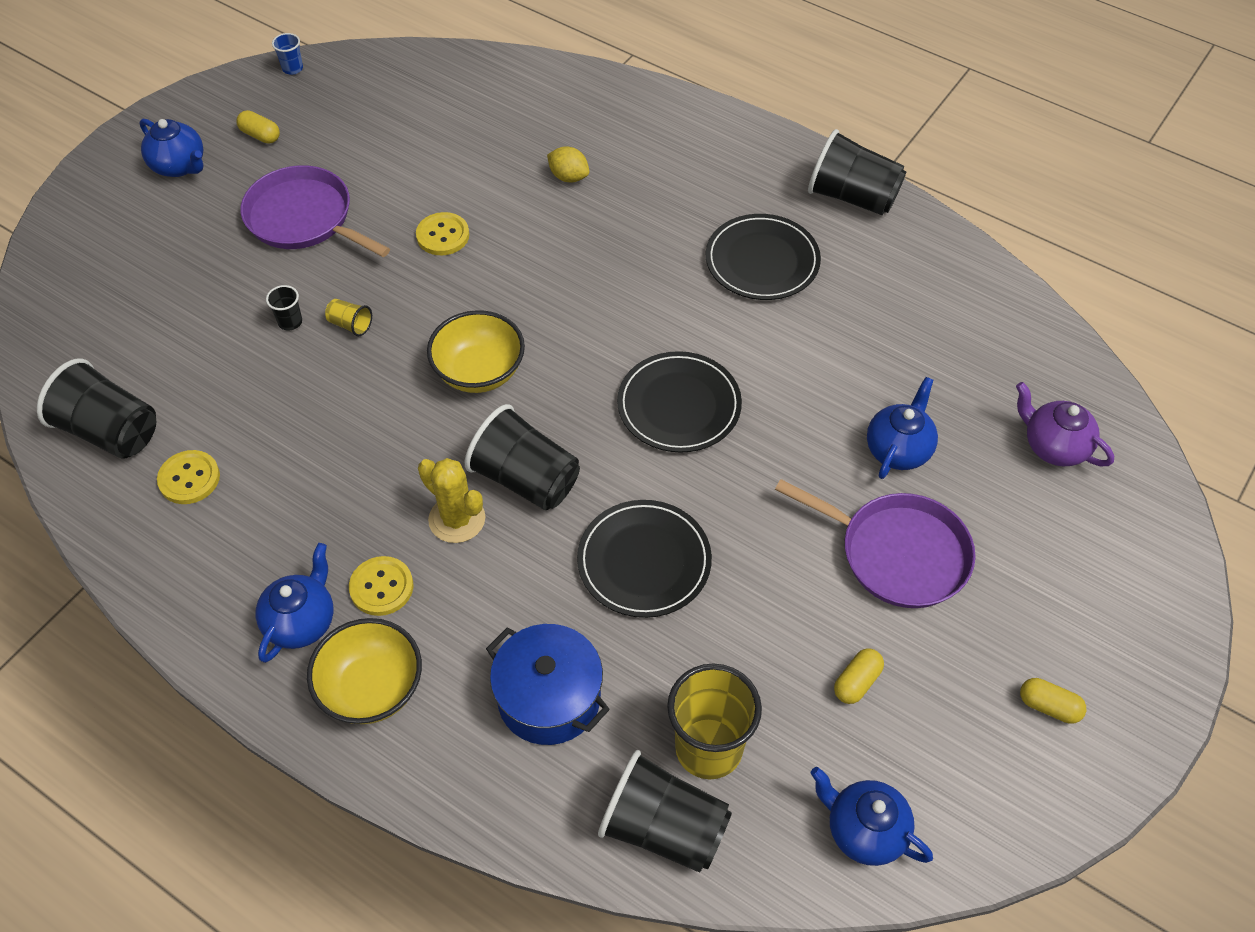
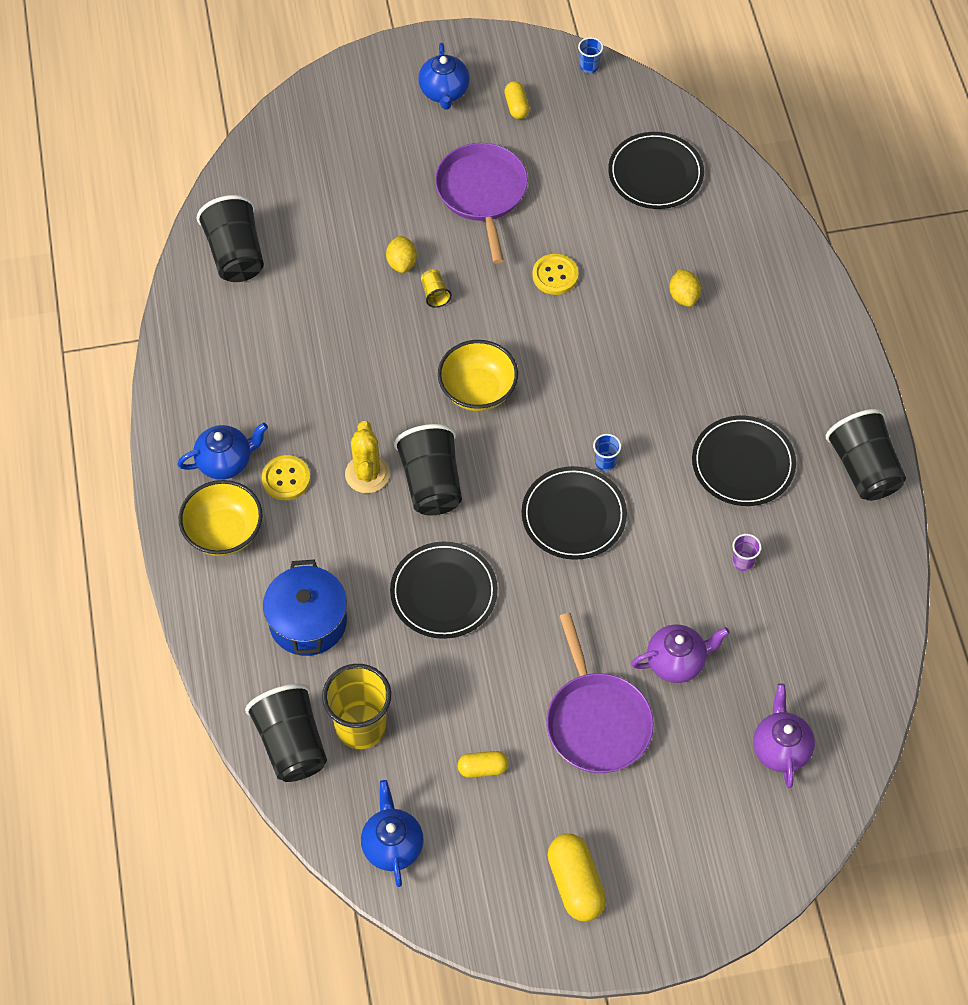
camera: 45 degrees right, 5 degrees up
(189, 478) = (249, 322): yellow button -> none
(290, 322) = (402, 263): black cup -> yellow lemon
(440, 107) = (655, 174): none -> black plate
(654, 344) = (605, 462): none -> blue cup
(851, 332) = (743, 562): none -> purple cup
(898, 449) = (677, 662): blue teapot -> purple teapot
(1049, 706) = (575, 884): yellow capsule -> yellow capsule, size x1.72

